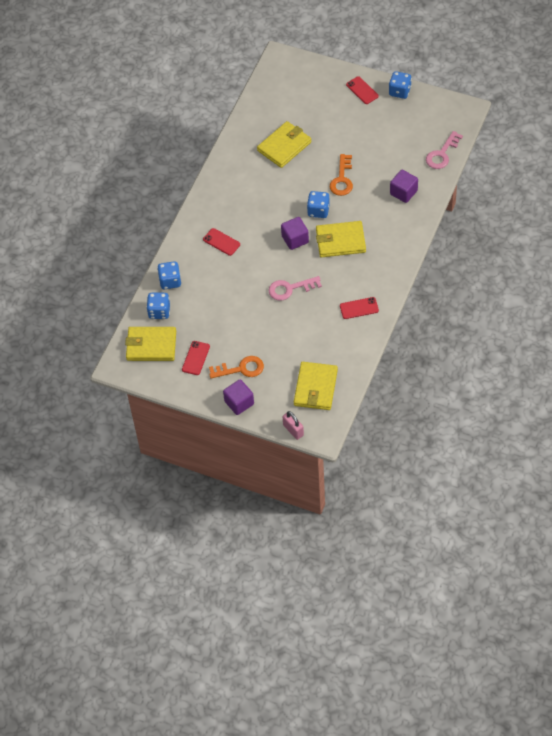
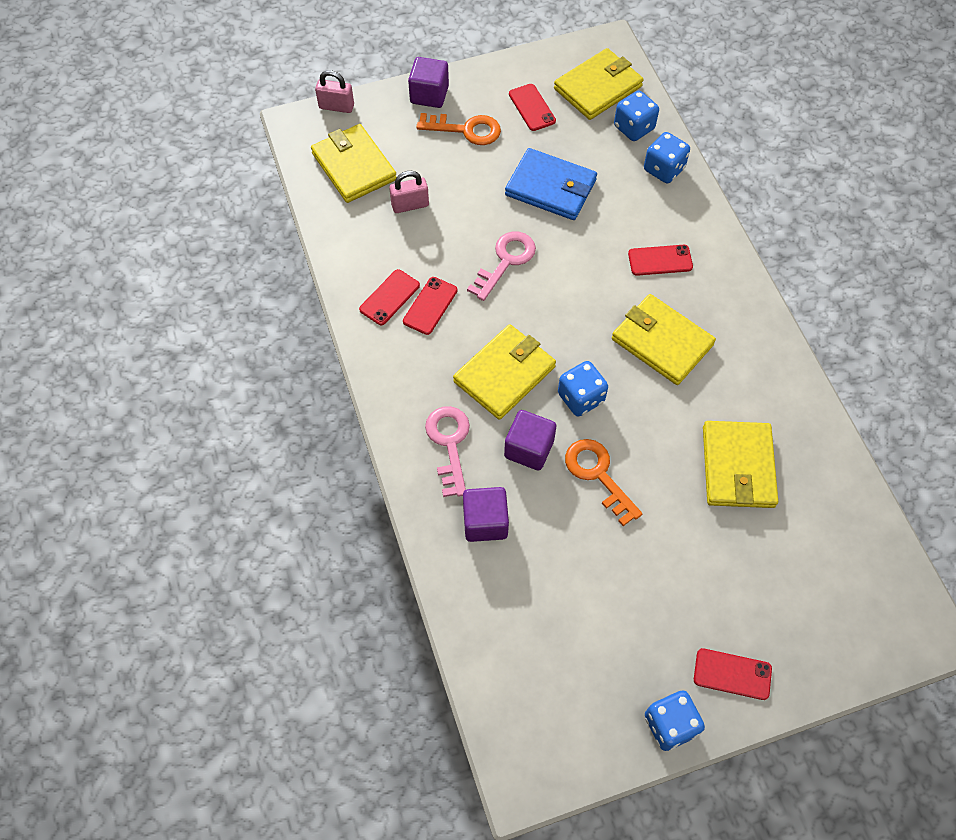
camera: 135 degrees right, 5 degrees up
(232, 309) = (551, 187): none -> blue wallet
(241, 369) = (466, 130): orange key -> orange key turned 120 degrees counterclockwise
(260, 209) = (661, 342): none -> yellow wallet
(295, 239) = (569, 332): purple cube -> purple cube (529, 449)
(307, 347) = (410, 205): none -> pink padlock
(344, 292) = (430, 306): none -> red phone
(442, 154) = (486, 645): pink key -> pink key (449, 444)

